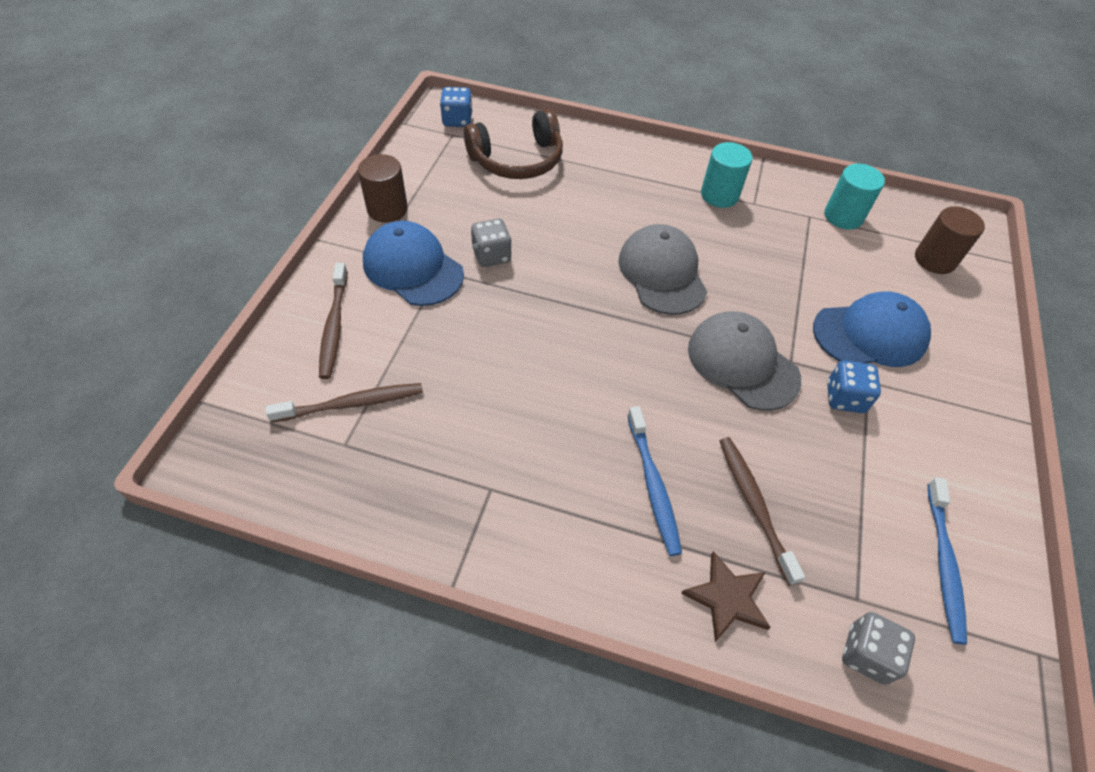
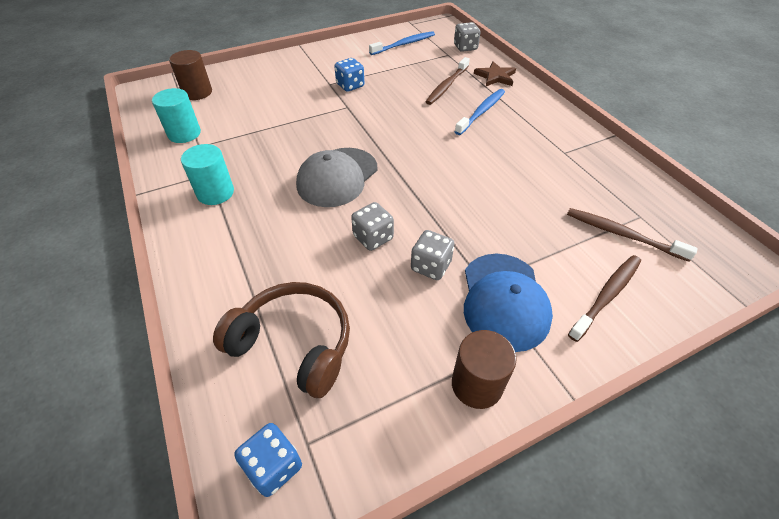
camera: 130 degrees left, 5 degrees down
(559, 246) = (373, 237): none -> grey dice
(742, 363) = (370, 119): grey cap -> none
(870, 334) = (293, 92): blue cap -> none

